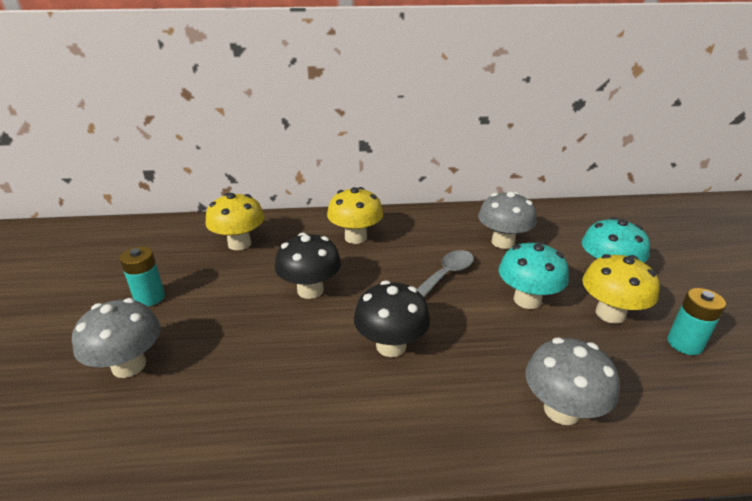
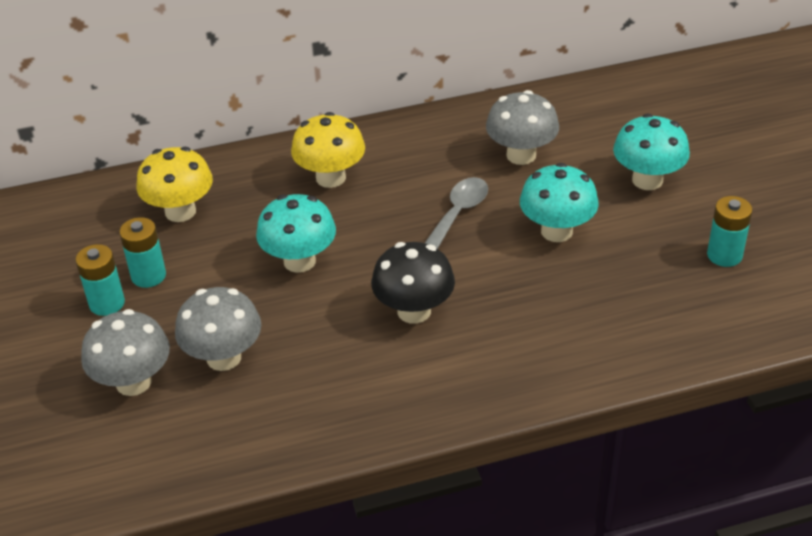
camera: 10 degrees left, 10 degrees up
(192, 283) = (148, 276): none -> turquoise battery
(310, 290) = (299, 261): black mushroom -> turquoise mushroom
(561, 410) = (597, 345): grey mushroom -> grey mushroom (224, 357)
(610, 314) = (649, 233): yellow mushroom -> none

